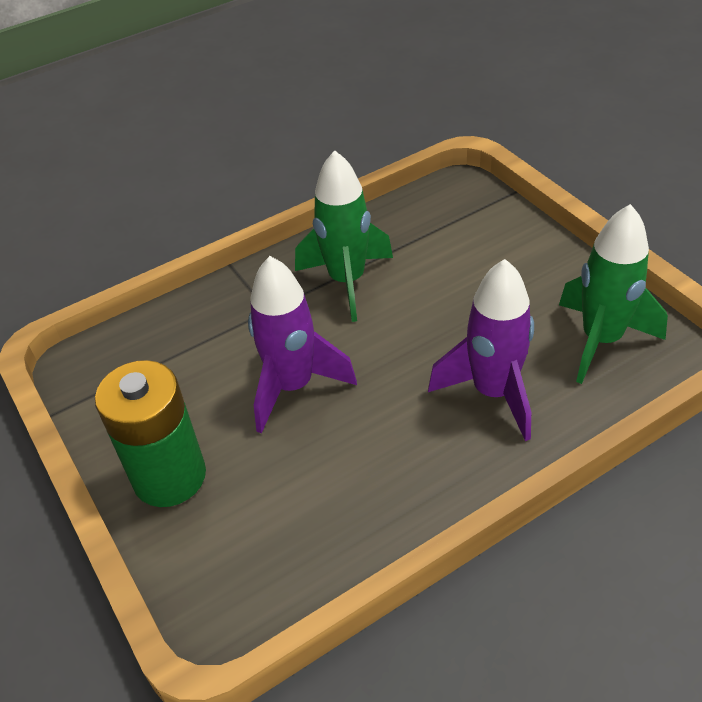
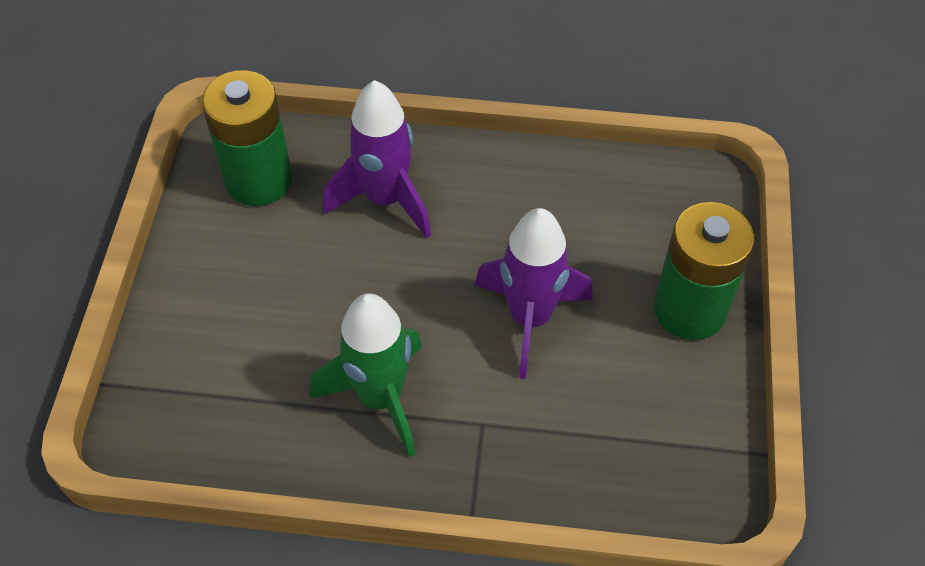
camera: 145 degrees left, 10 degrees up
(601, 340) = (258, 180): green rocket -> green battery

